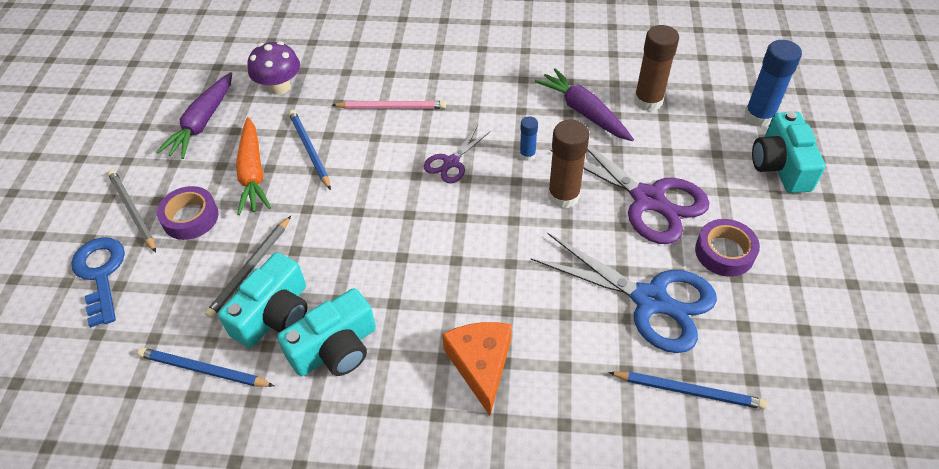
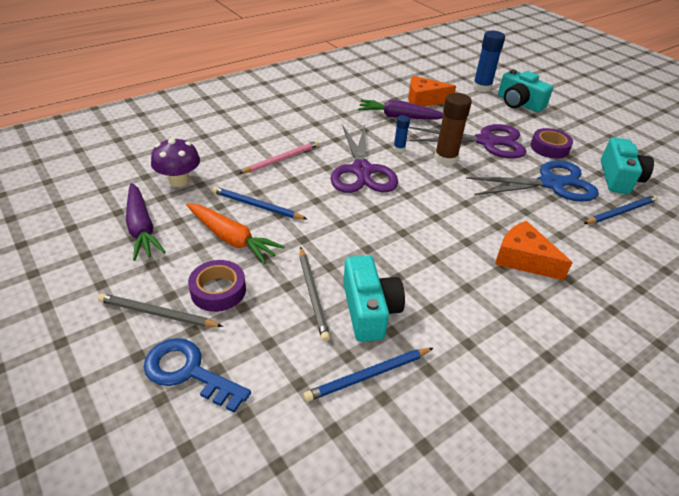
camera: 45 degrees left, 10 degrees down
(335, 348) = (436, 303): turquoise camera -> turquoise camera (619, 178)
(451, 162) = (361, 171): purple scissors -> purple scissors, size x1.94
(648, 101) = (424, 100): brown glue stick -> orange cheese

